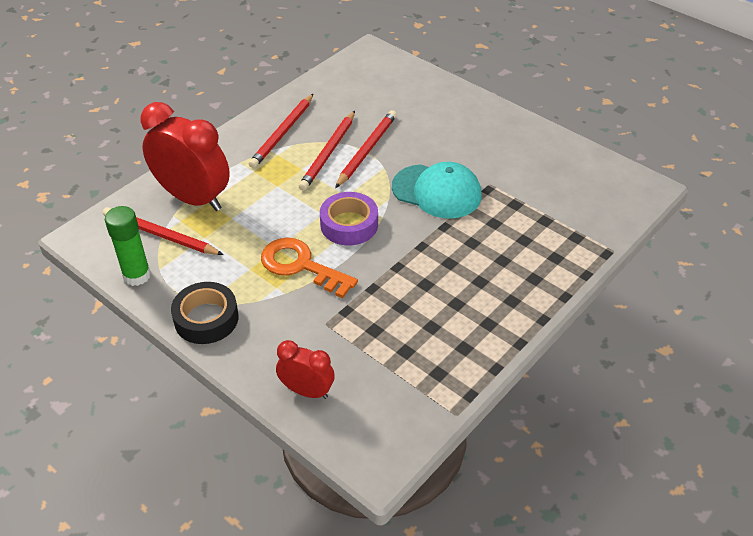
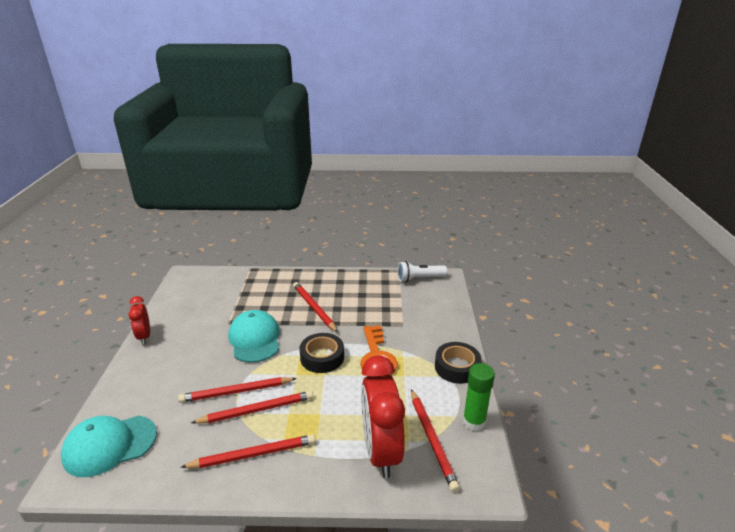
camera: 130 degrees left, 15 degrees down
(307, 391) = (444, 309): red clock -> red clock (144, 336)
(349, 224) = (322, 357): purple tape -> black tape
(382, 74) = (110, 445): none -> turquoise cap
(406, 421) = (419, 279): none -> white flashlight
(448, 264) = (314, 308): none -> red pencil

